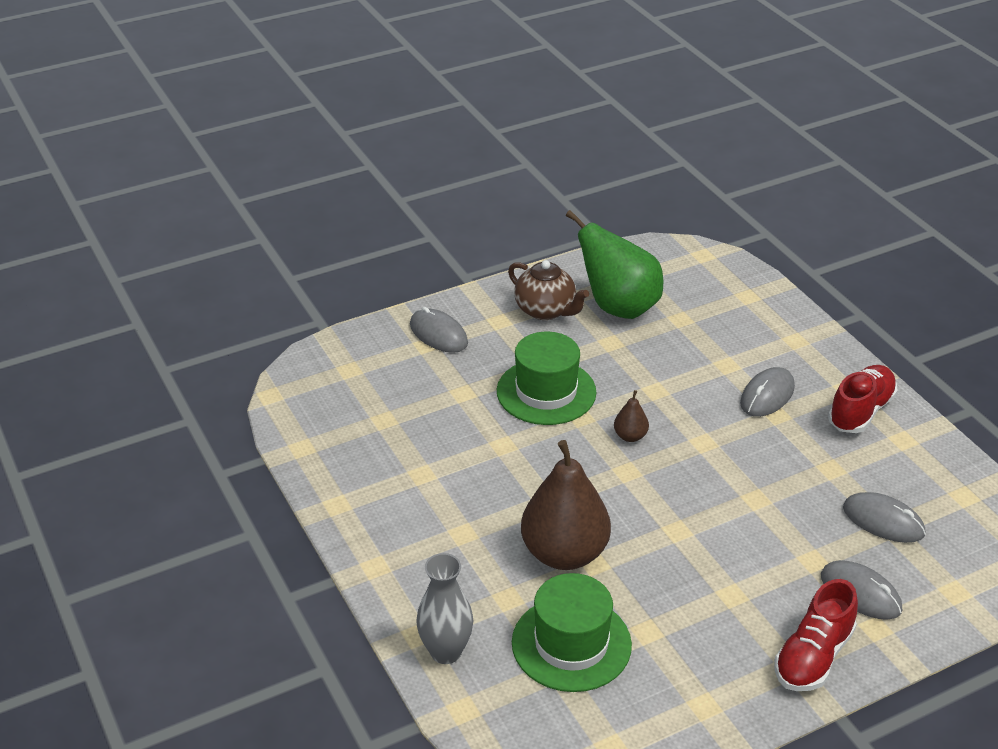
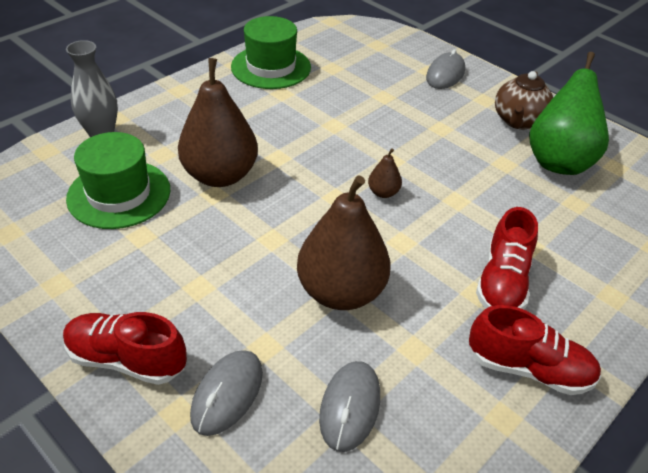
camera: 70 degrees right, 5 degrees up
(546, 392) = (412, 137): green hat -> green hat (271, 67)
(758, 497) = (341, 292): none -> brown pear
(767, 395) = (502, 282): grey mouse -> red shoe

